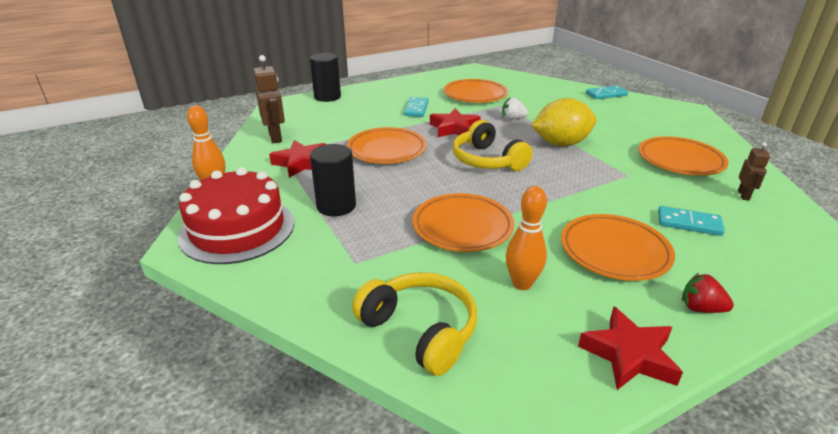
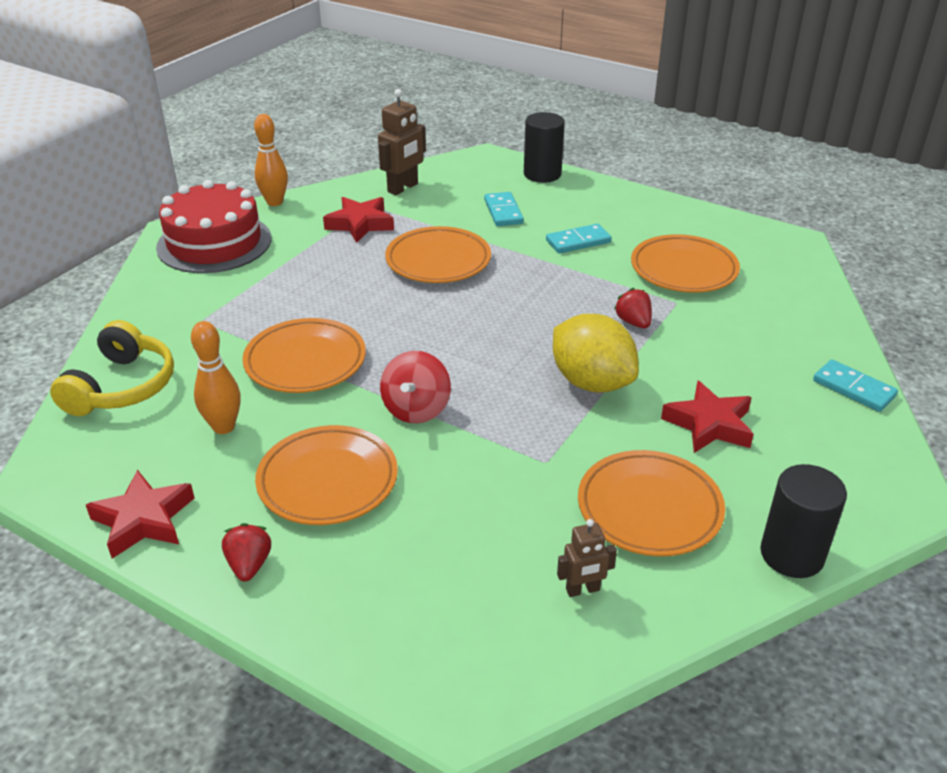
camera: 60 degrees right, 5 degrees up
(336, 206) = (290, 275): black cylinder -> black cylinder (792, 555)
(454, 128) = (548, 286): red star -> red star (709, 424)
(487, 160) = (478, 336): yellow headphones -> none
(513, 119) = (633, 322): white strawberry -> red strawberry
(552, 200) = (416, 409): none -> red spinning top
(689, 223) = (445, 537): turquoise domino -> turquoise domino (503, 212)

